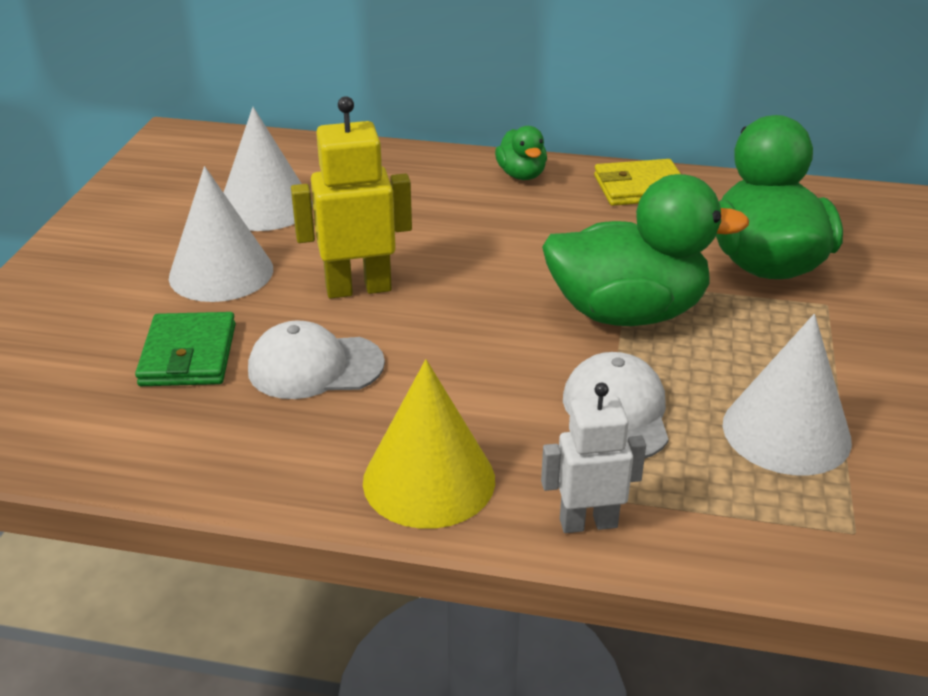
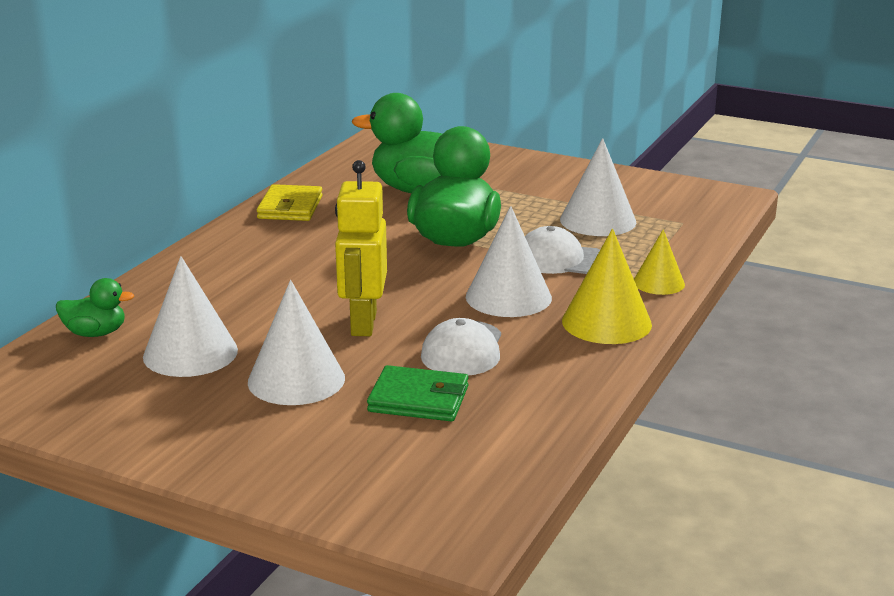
camera: 75 degrees left, 10 degrees down
(472, 381) = (508, 297): none -> white cone
(521, 175) = (231, 243): green duck -> green duck (95, 333)
(588, 522) = (658, 283): white robot -> yellow cone

